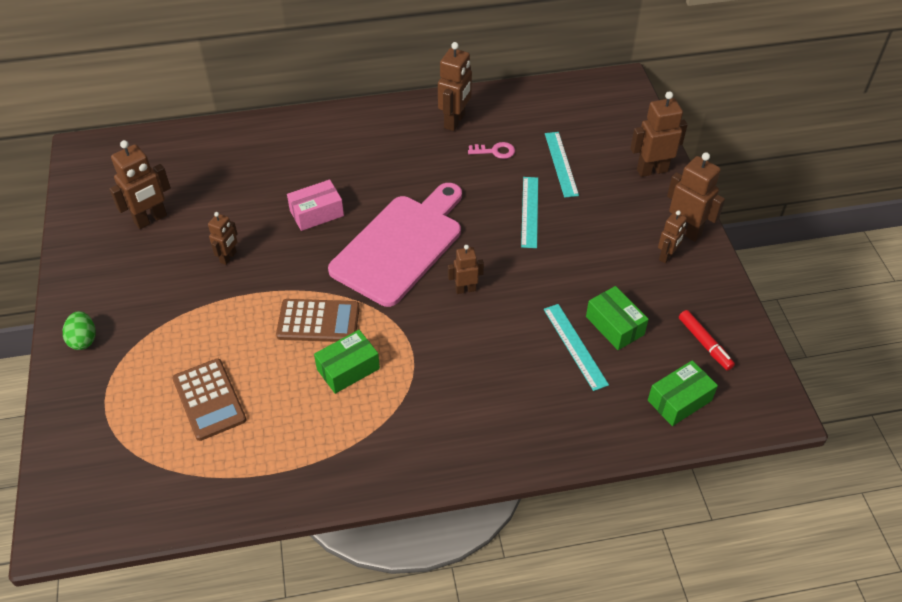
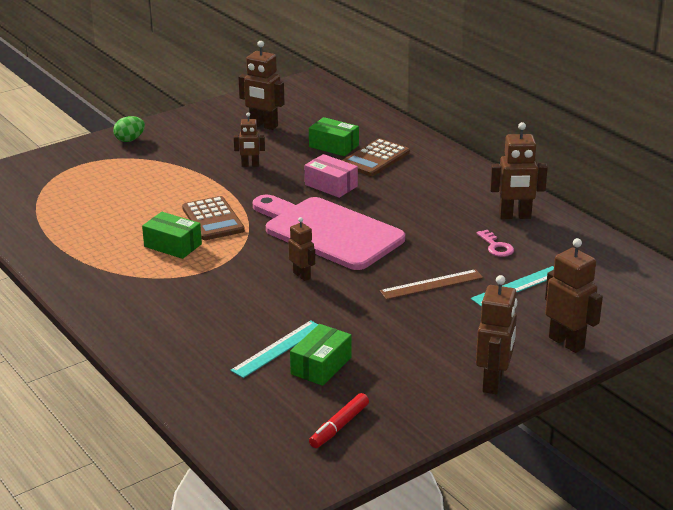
camera: 65 degrees right, 20 degrees down
(209, 399) = (106, 199): brown calculator -> brown calculator (375, 158)
(401, 245) = (328, 232): pink cutting board -> pink cutting board turned 150 degrees counterclockwise
(530, 211) = (431, 284): turquoise ruler -> brown ruler
(667, 256) = (444, 378): brown robot -> none
(679, 400) = (252, 424): green box -> green box (334, 146)

